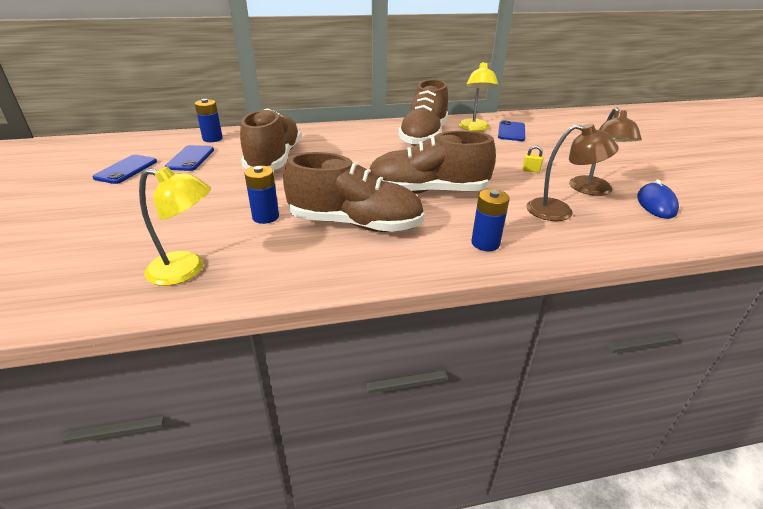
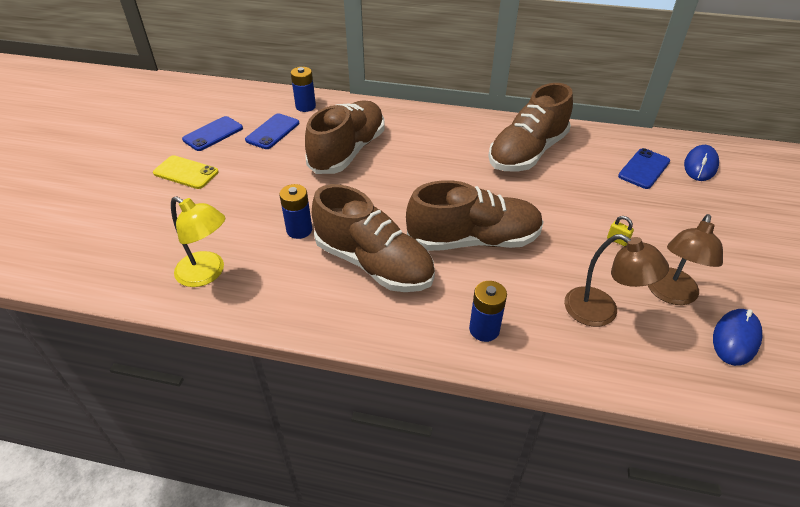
camera: 25 degrees right, 10 degrees up
(112, 201) = (186, 172): none -> yellow phone
(427, 191) = (473, 240): brown shoe -> brown shoe turned 150 degrees clockwise
(474, 128) = (599, 152): yellow lamp -> none
(544, 124) = (700, 165): none -> blue mouse

